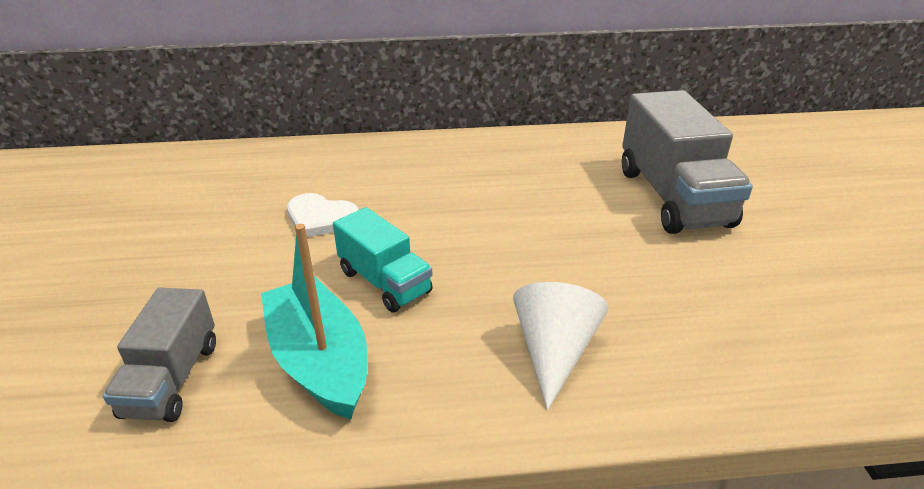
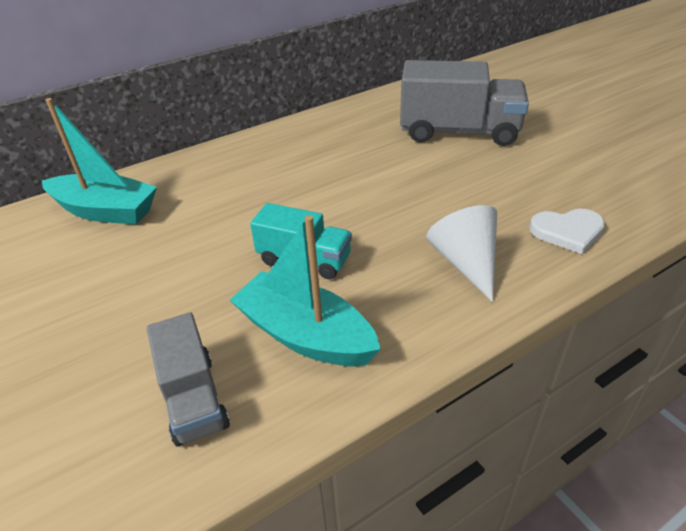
camera: 25 degrees left, 5 degrees up
(252, 171) = (106, 211): none -> turquoise boat
(320, 218) = (206, 229): white heart -> white heart (567, 231)
(673, 197) = (458, 132): grey truck -> grey truck turned 45 degrees counterclockwise

